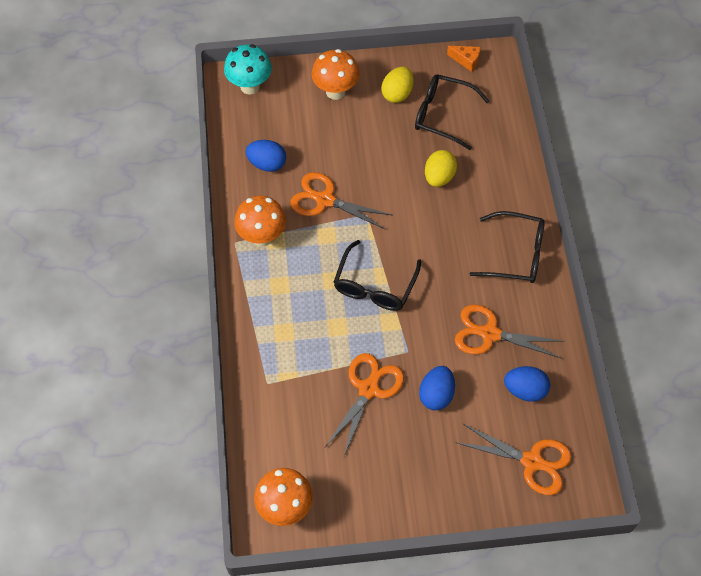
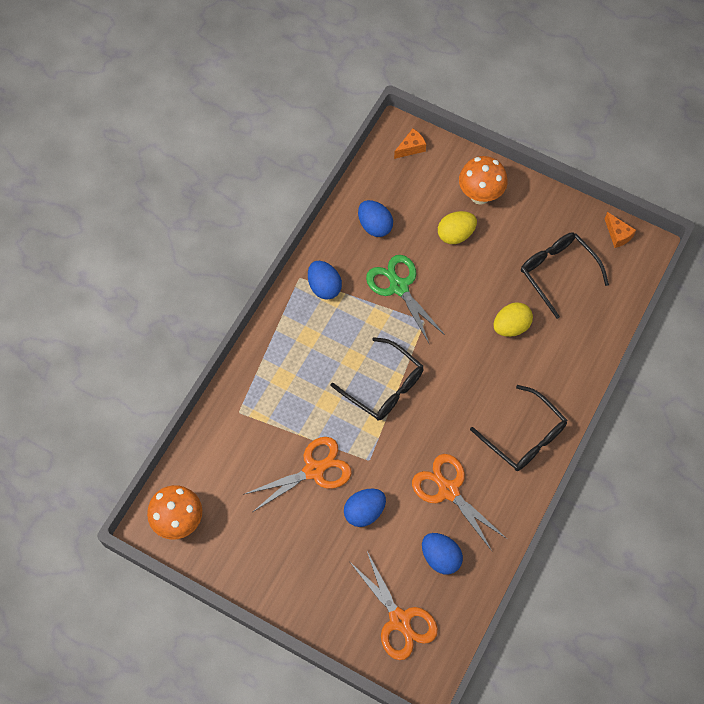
camera: 35 degrees right, 5 degrees up
(250, 86) = (411, 148): turquoise mushroom -> orange cheese
(262, 237) = (324, 287): orange mushroom -> blue egg
(325, 200) = (399, 287): orange scissors -> green scissors
(374, 285) = (384, 387): black glasses -> black glasses turned 105 degrees counterclockwise
(397, 94) = (532, 229): yellow egg -> yellow egg (455, 234)

